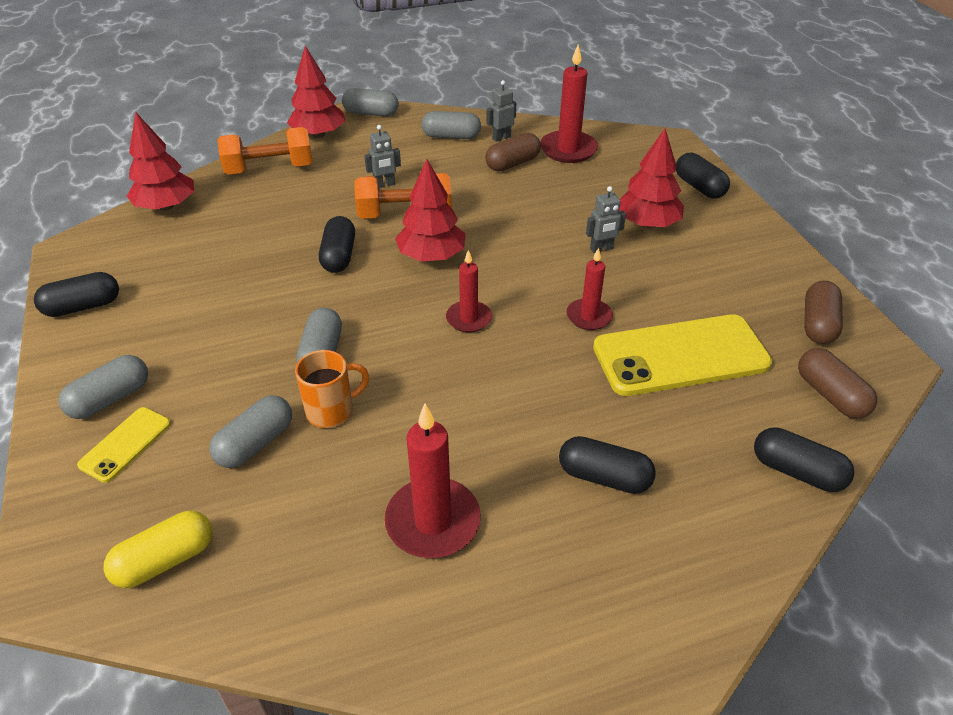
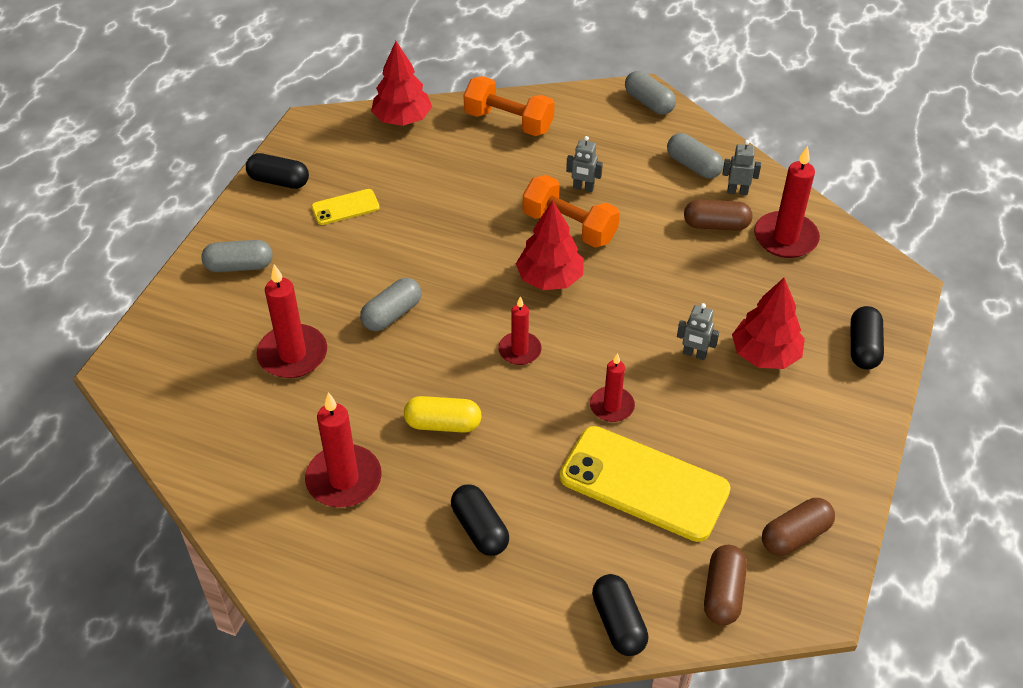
camera: 40 degrees right, 5 degrees up
(125, 444) = (222, 305): yellow phone -> yellow phone (345, 207)
(165, 560) = (182, 397): yellow capsule -> yellow capsule (443, 424)
(255, 443) = (292, 354): grey capsule -> red candle
(318, 134) = (581, 104): red tree -> none
(332, 411) = (358, 362): orange mug -> none
(339, 256) = (481, 238): black capsule -> none

